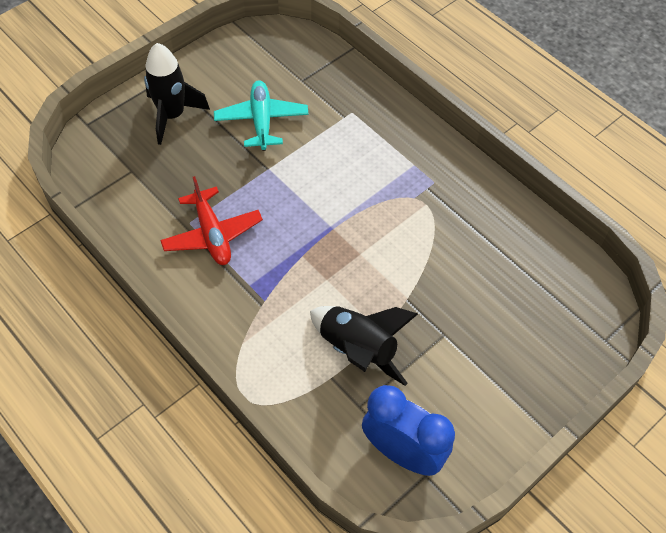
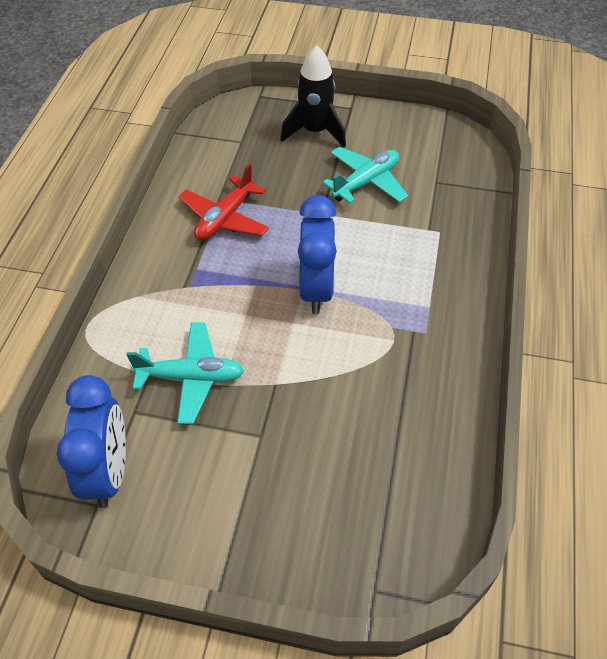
camera: 55 degrees right, 5 degrees down
(341, 220) = (316, 290): none -> blue clock
(357, 350) = (191, 377): black rocket -> turquoise plane

